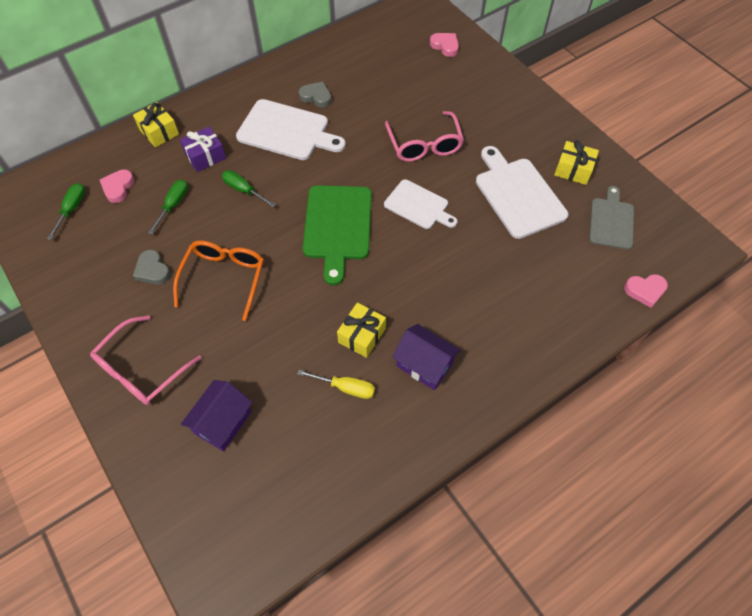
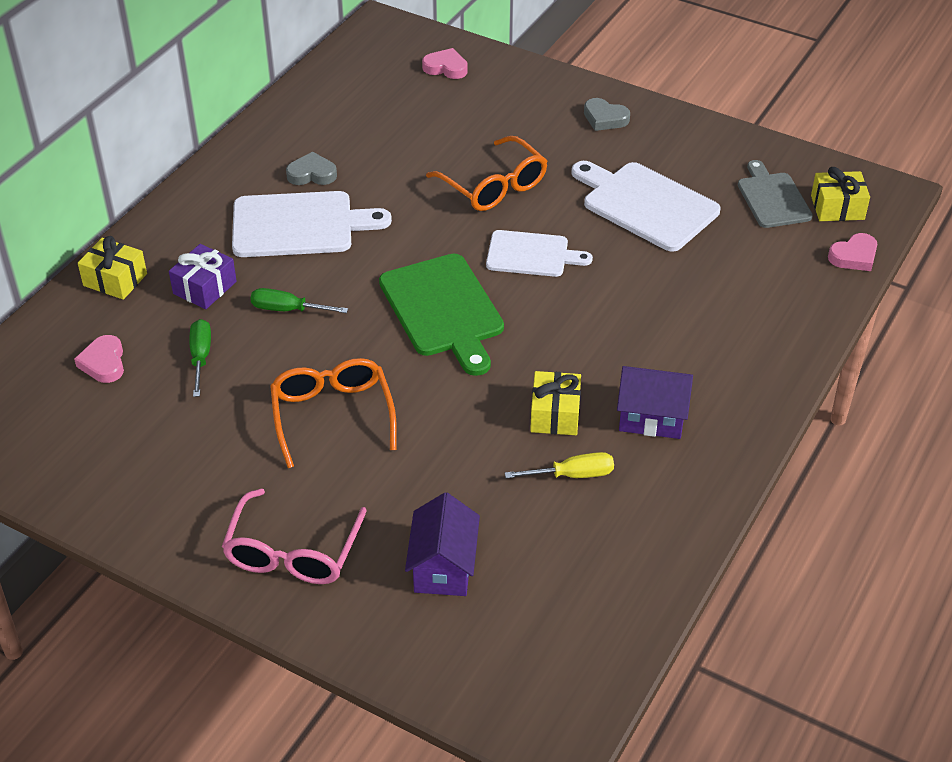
camera: 25 degrees left, 15 degrees down
(72, 209) = (53, 410): green screwdriver -> none
(152, 270) = (226, 439): grey heart -> grey heart (605, 118)
(424, 145) = (494, 186): pink glasses -> orange glasses
(573, 170) = (694, 158): yellow gift -> yellow gift (837, 207)

